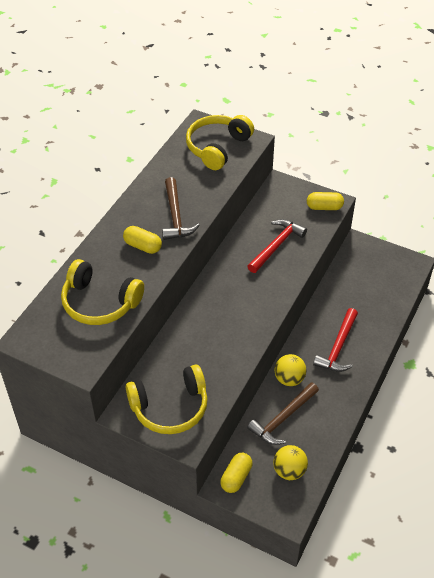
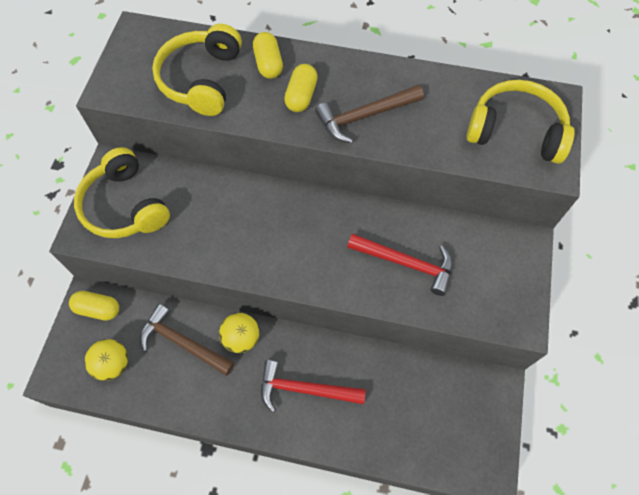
camera: 75 degrees right, 15 degrees up
(324, 207) = (505, 311): yellow capsule -> yellow capsule (268, 64)

